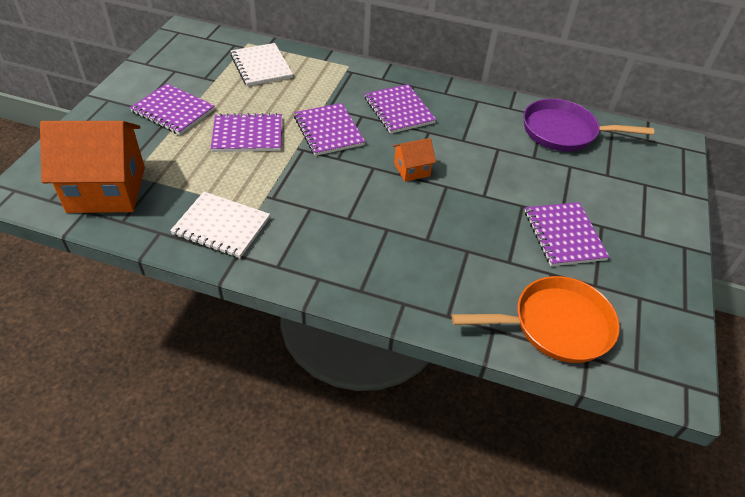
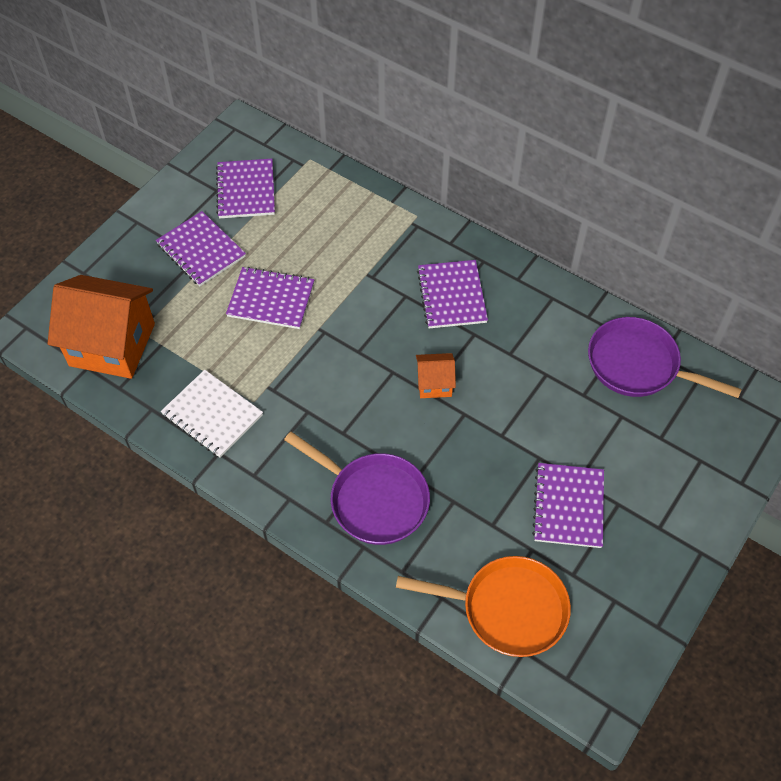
camera: 20 degrees right, 10 degrees up
(261, 66) = (314, 199): white notebook -> none
(328, 131) = (360, 311): purple notebook -> purple notebook (246, 190)
(396, 263) = (373, 499): none -> purple pan

